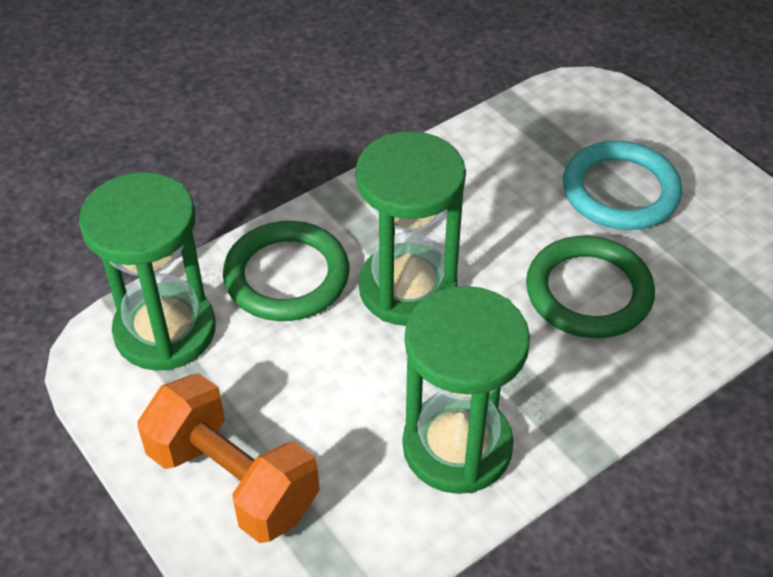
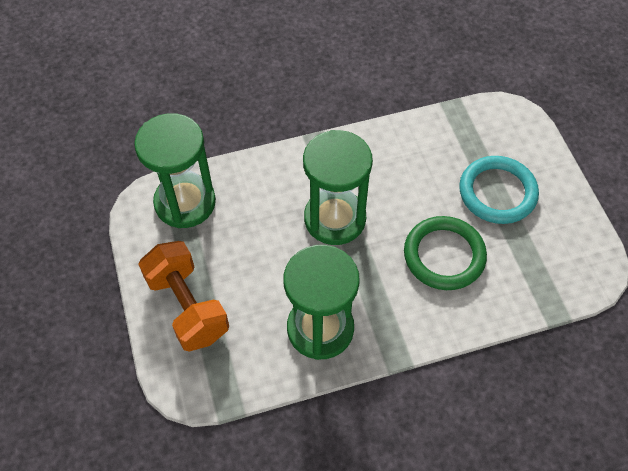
camera: 20 degrees right, 10 degrees up
(287, 276) = (267, 189): green ring -> none

